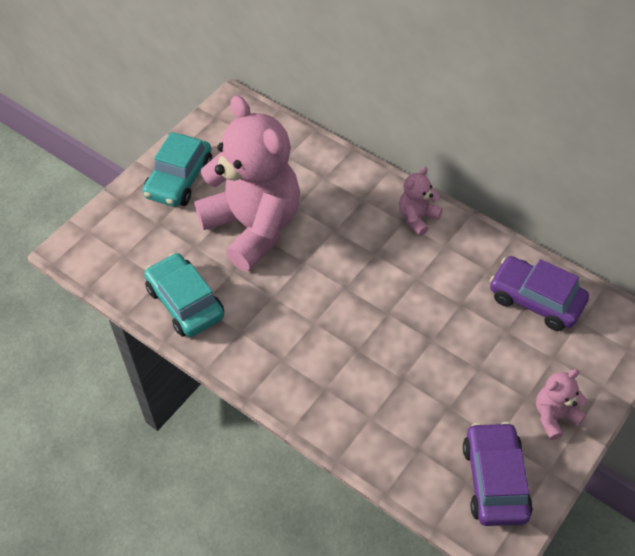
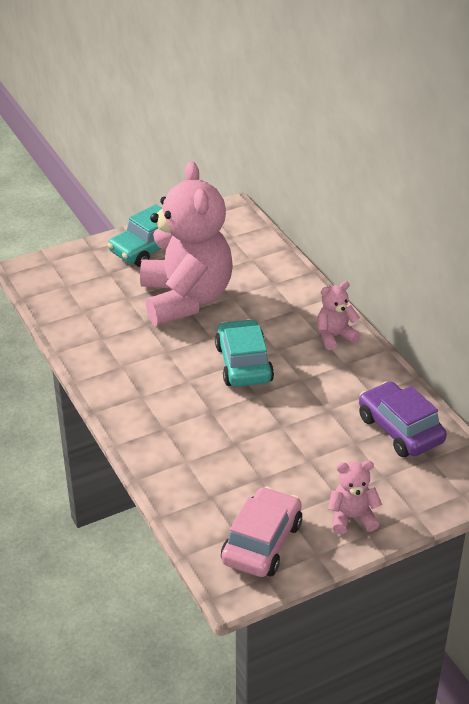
camera: 25 degrees right, 15 degrees down
(185, 302) = (91, 332): turquoise car -> turquoise car (243, 364)
(494, 480) = (262, 542): purple car -> pink car

